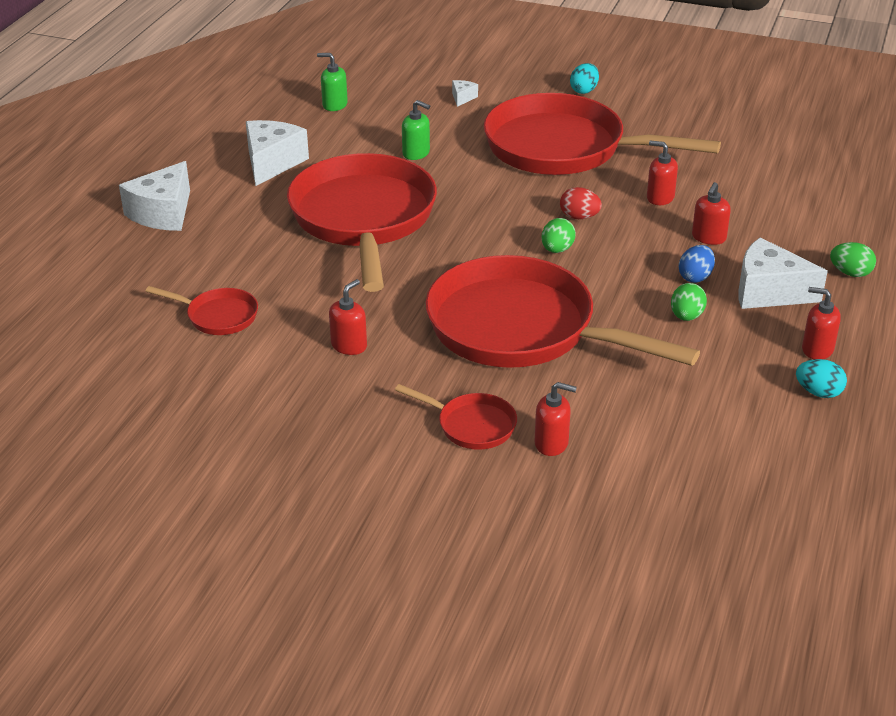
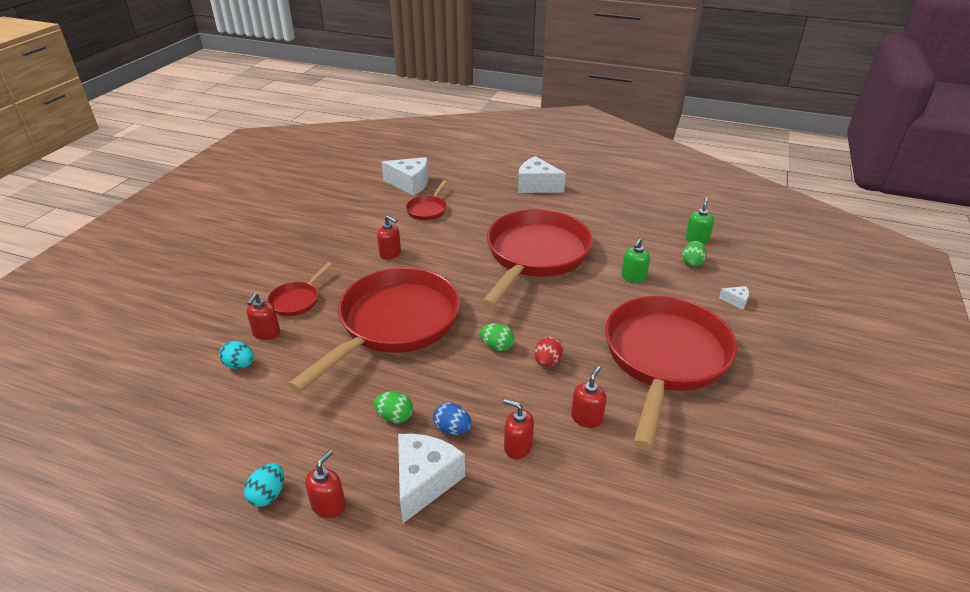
camera: 90 degrees right, 0 degrees up
(272, 163) = (604, 218): white cheese -> white cheese (410, 184)
(364, 219) = (535, 256): red pan -> red pan turned 60 degrees counterclockwise
(584, 90) = (787, 378): turquoise egg -> turquoise egg (240, 365)
(850, 273) = (451, 562): green egg -> green egg (692, 263)

